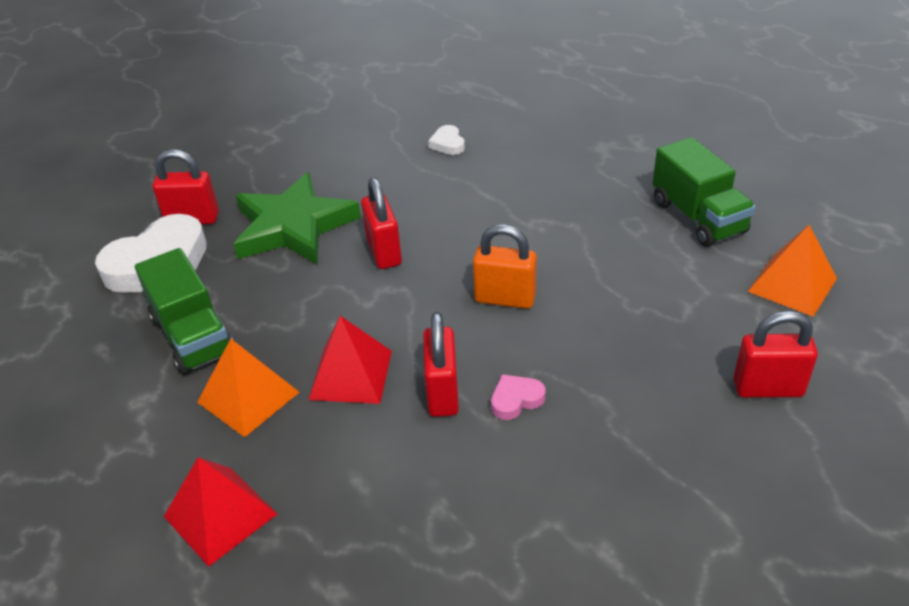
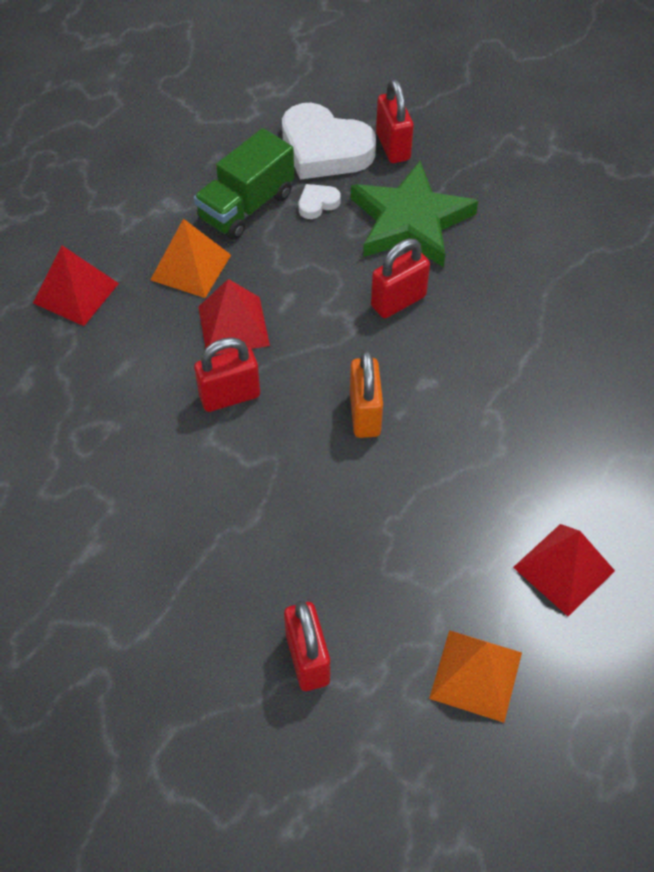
camera: 70 degrees right, 15 degrees up
(448, 144) = (601, 303): white heart -> white heart (317, 203)
(516, 400) = (236, 452): pink heart -> none
(698, 217) = (563, 568): green truck -> red pyramid

